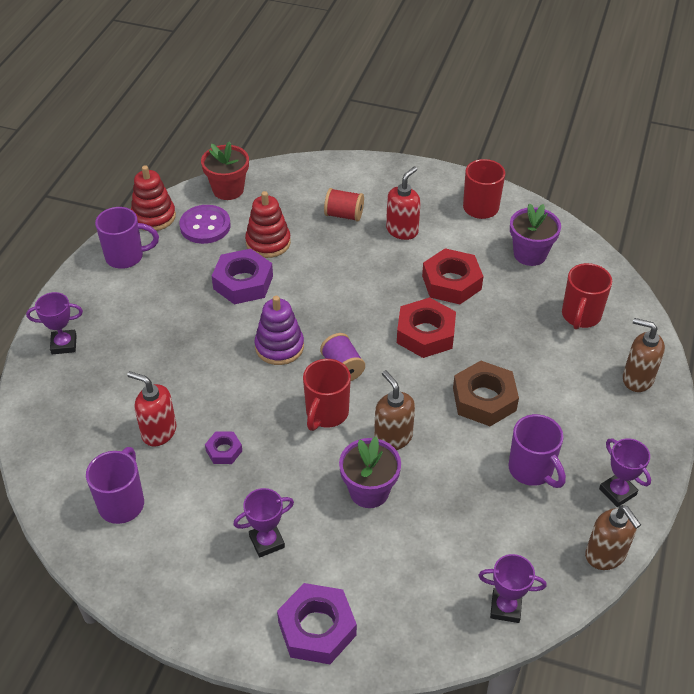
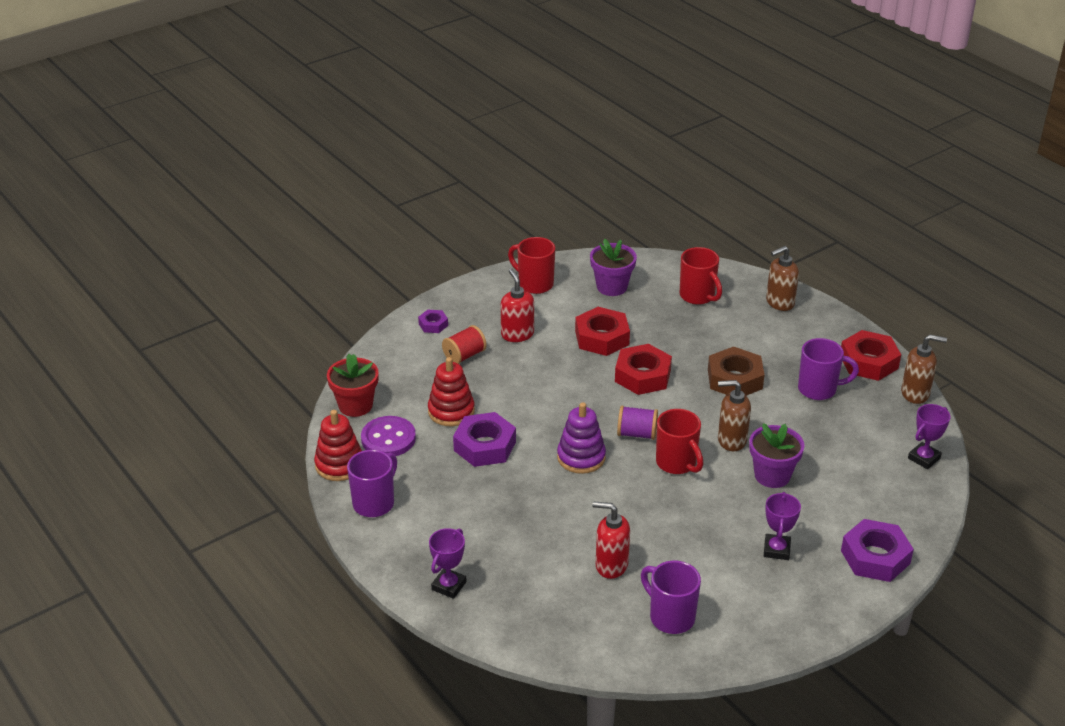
camera: 55 degrees left, 10 degrees down
(158, 432) = (611, 565): red soap dispenser -> red soap dispenser turned 45 degrees clockwise
(224, 451) = (665, 535): purple nut -> purple nut (433, 324)
(617, 492) = (868, 362): purple trophy -> red nut

